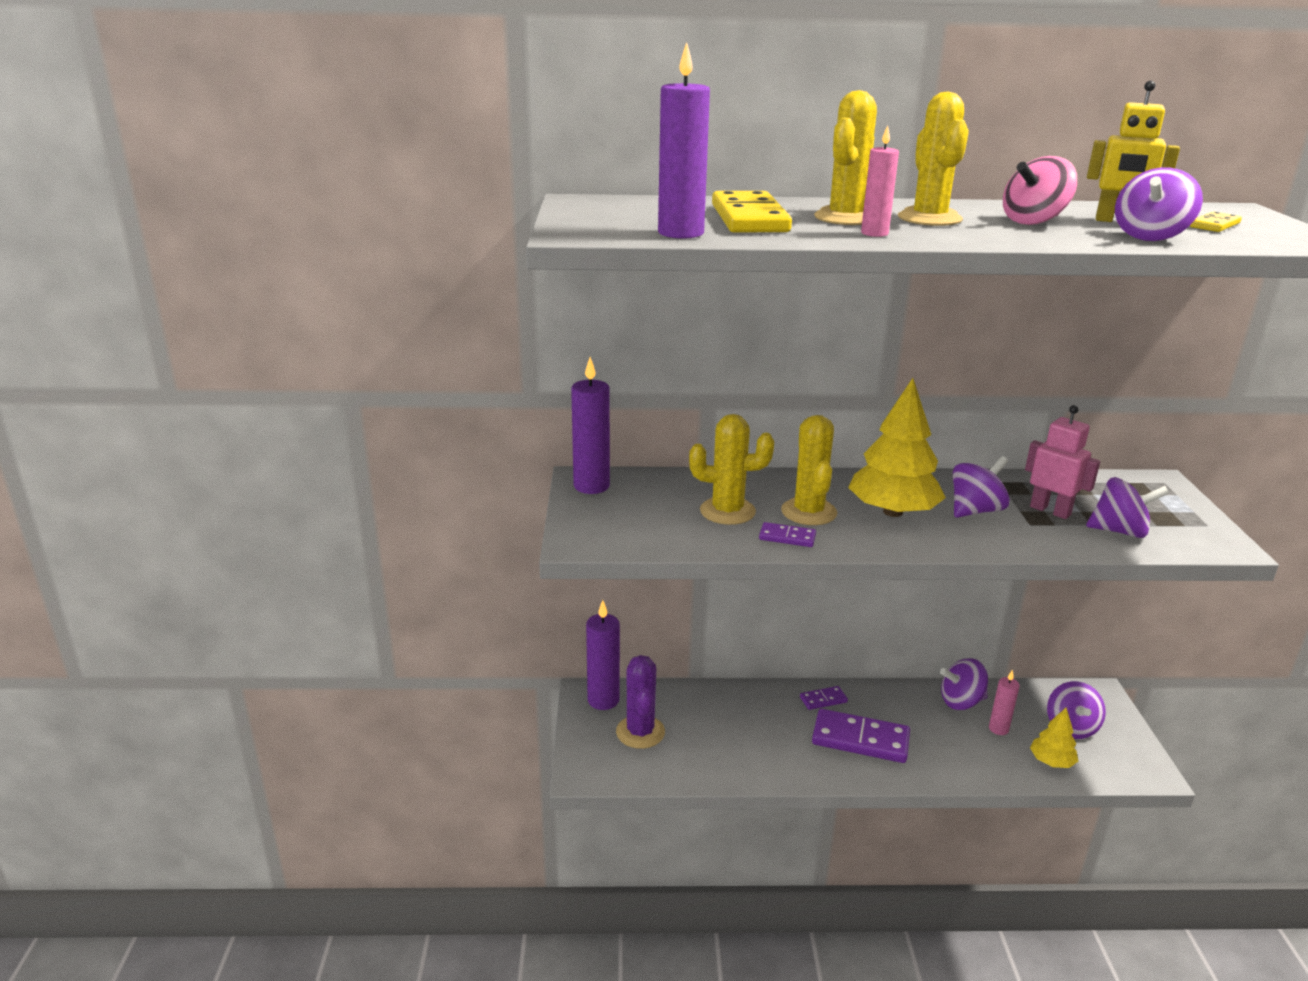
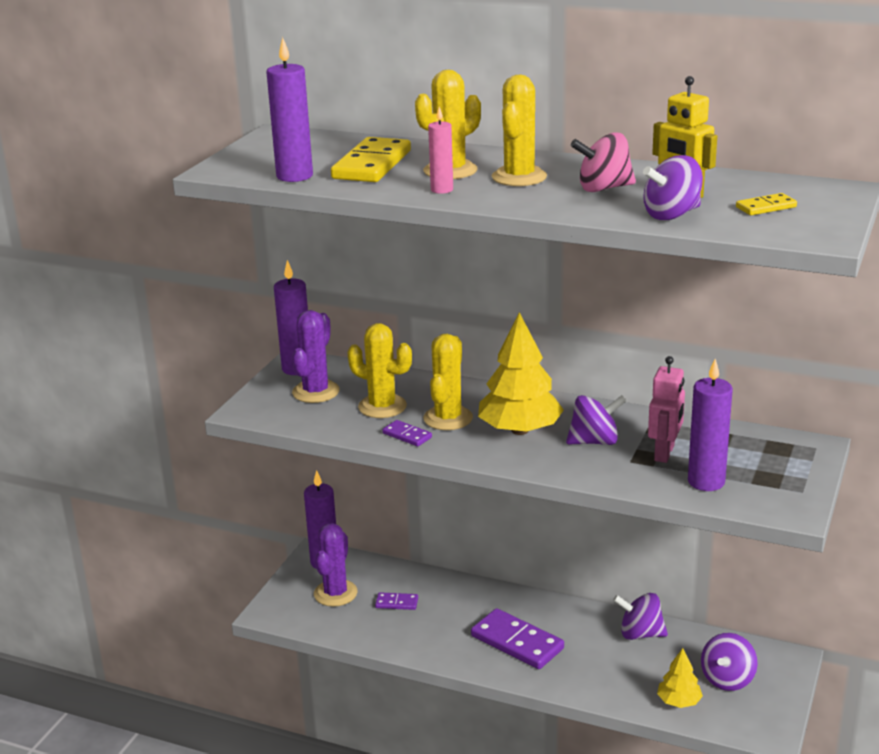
camera: 25 degrees right, 0 degrees up
(638, 507) = (316, 392): none -> purple cactus
(823, 700) = (512, 603): purple domino -> purple domino (396, 603)
(998, 729) = (654, 664): pink candle -> none
(1050, 510) = (664, 453): pink robot -> pink robot turned 45 degrees clockwise
(1119, 531) = (706, 482): purple spinning top -> purple candle

